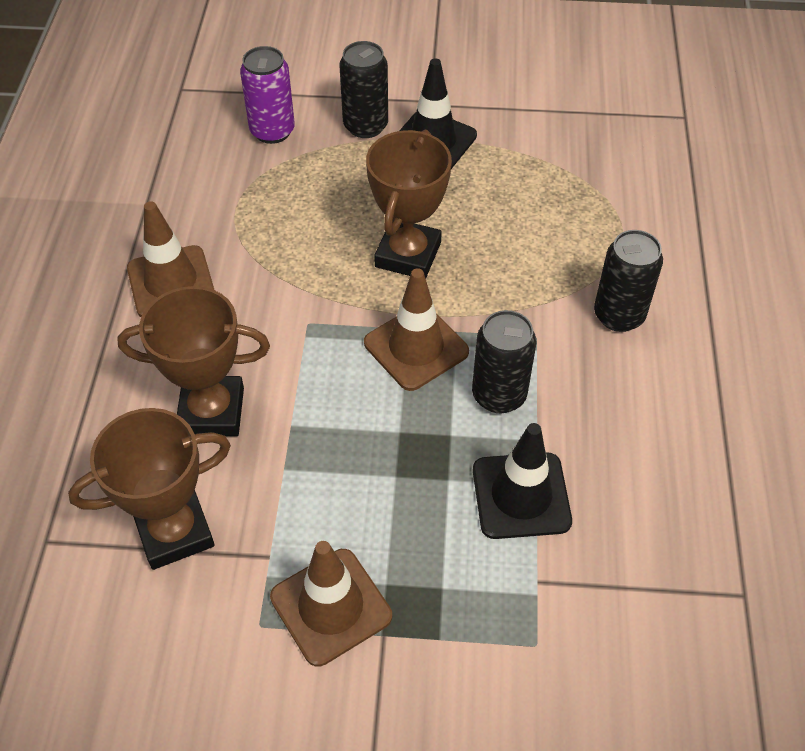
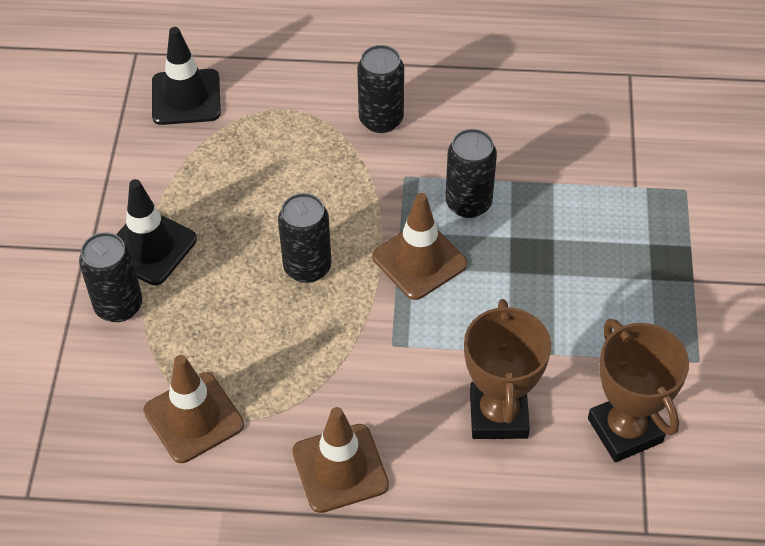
camera: 90 degrees left, 0 degrees up
(272, 131) = (116, 393): purple can -> none
(331, 606) = (676, 314): brown traffic cone -> brown traffic cone (193, 418)
(408, 255) = (307, 267): brown trophy -> black can
(521, 495) = (564, 192): black traffic cone -> black traffic cone (186, 97)

